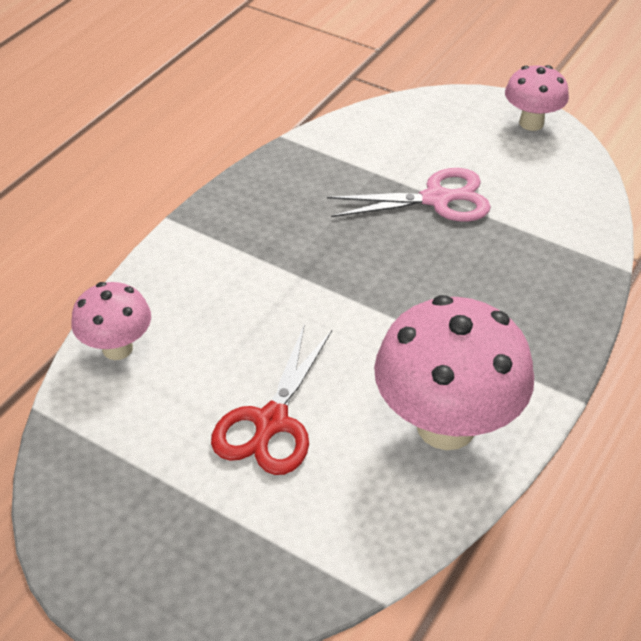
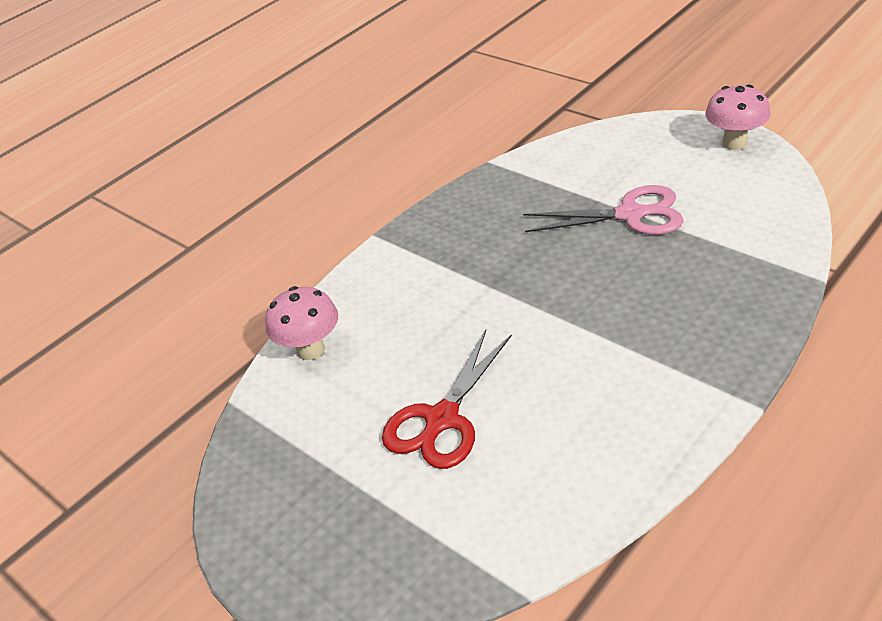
camera: 15 degrees right, 5 degrees down
(446, 426) = (613, 427): pink mushroom -> none

